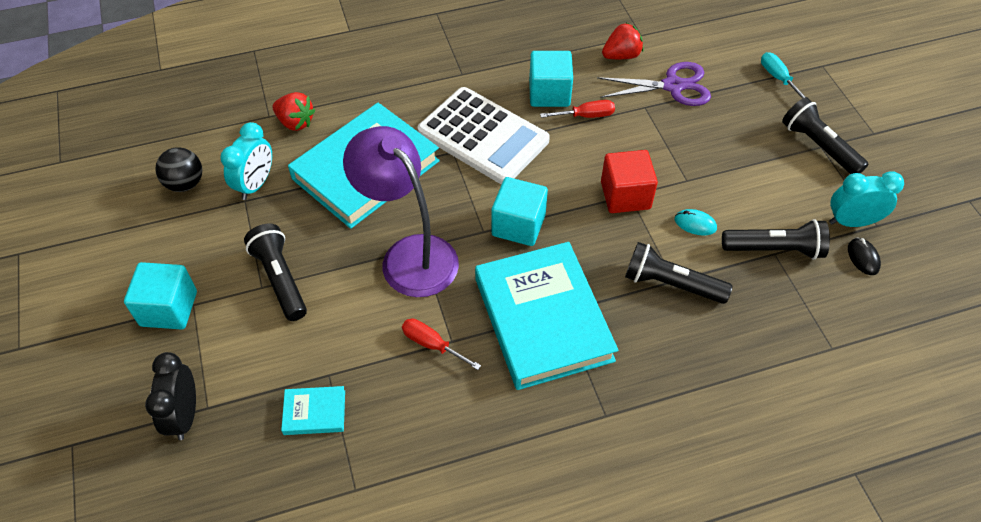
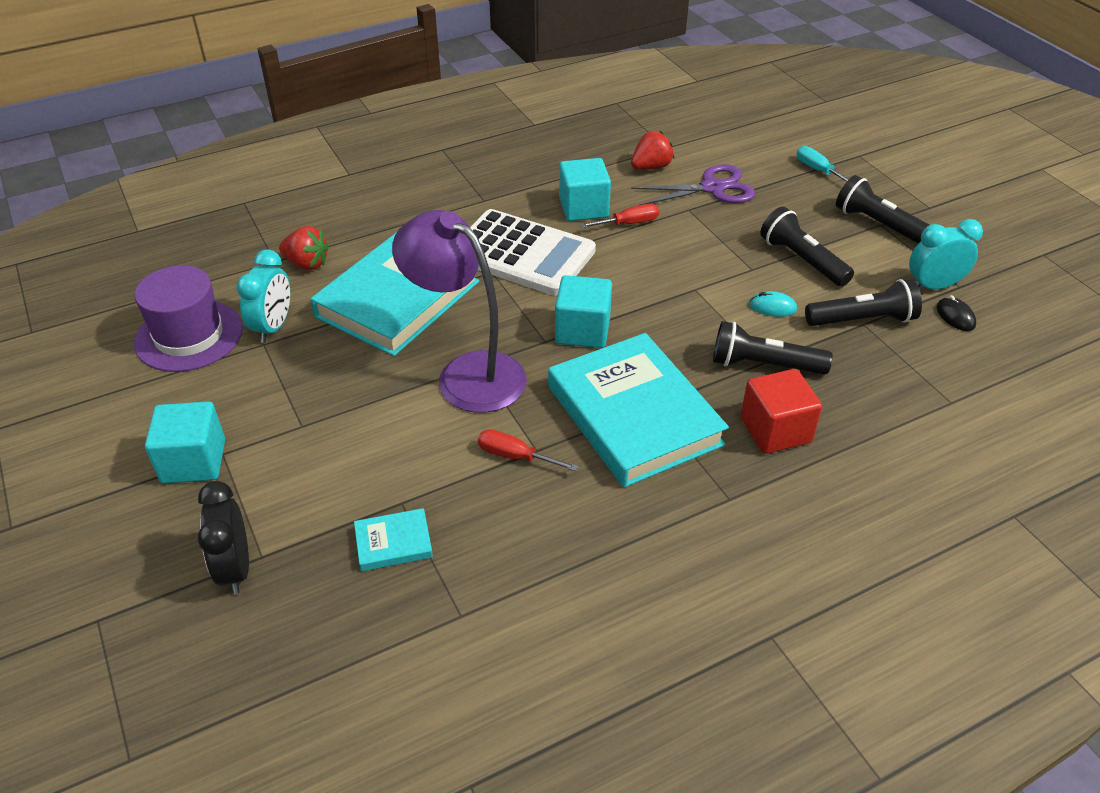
camera: 10 degrees left, 10 degrees down
(185, 183) = (189, 336): black ball -> purple hat
(280, 279) = (322, 415): black flashlight -> black flashlight (802, 260)
(625, 195) = (691, 290): red cube -> red cube (775, 430)

